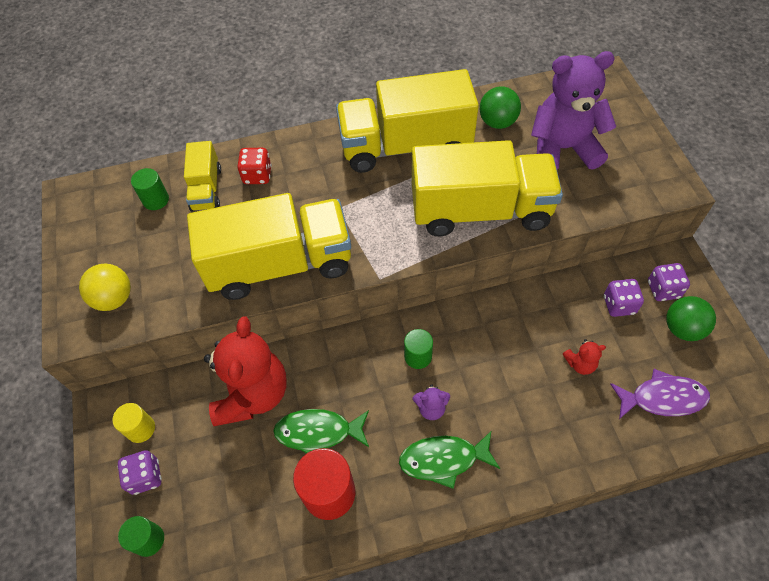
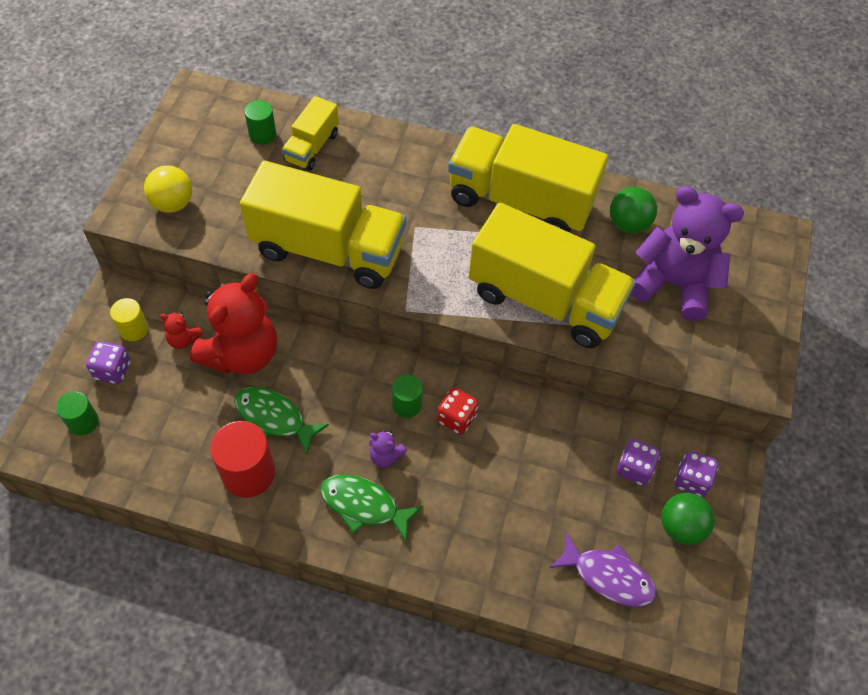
camera: 25 degrees right, 0 degrees up
(257, 175) = (364, 158): red dice -> red dice (456, 418)
(580, 364) = (553, 499): red teddy bear -> red teddy bear (183, 340)

